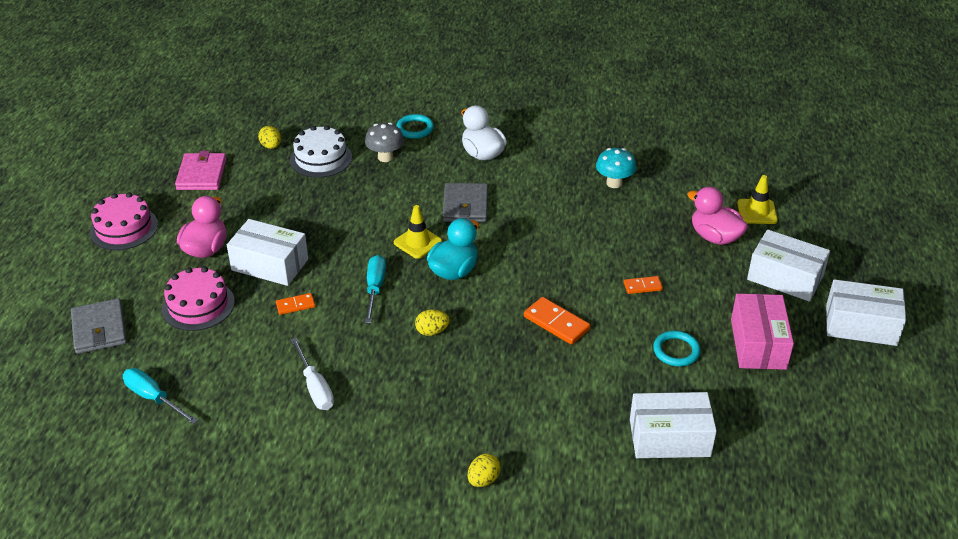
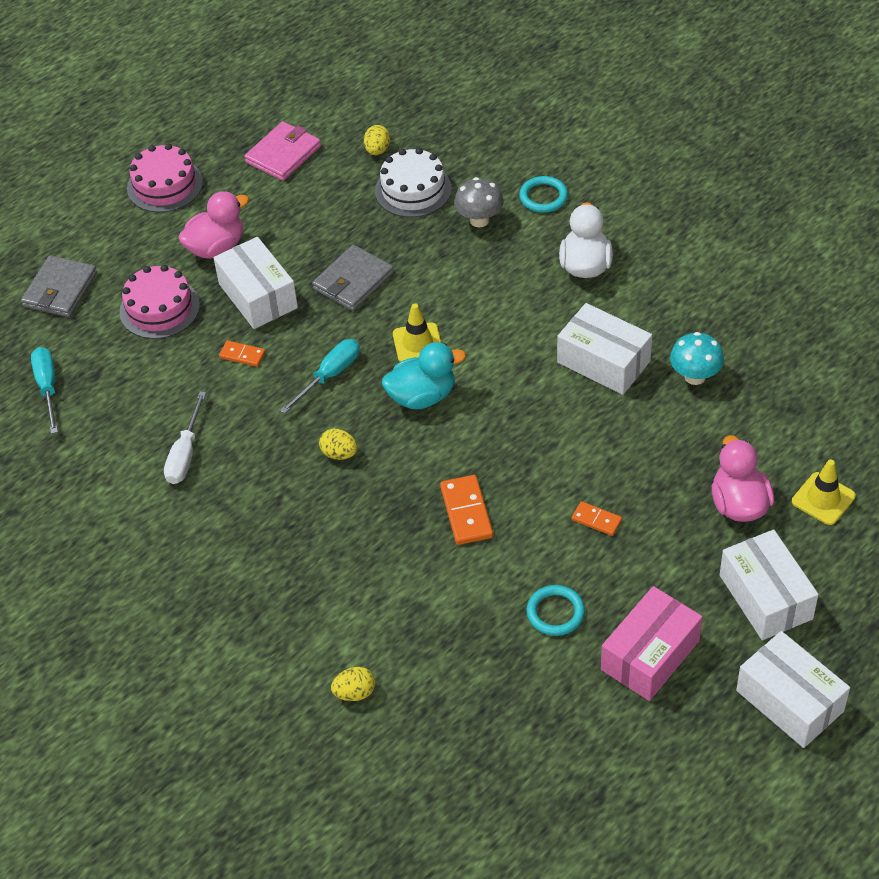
camera: 40 degrees right, 10 degrees up
(465, 206) = (506, 323): grey wallet -> grey wallet (353, 281)
(483, 480) = (244, 635): yellow egg -> yellow egg (355, 693)
(669, 438) = (452, 699): white box -> white box (603, 362)

